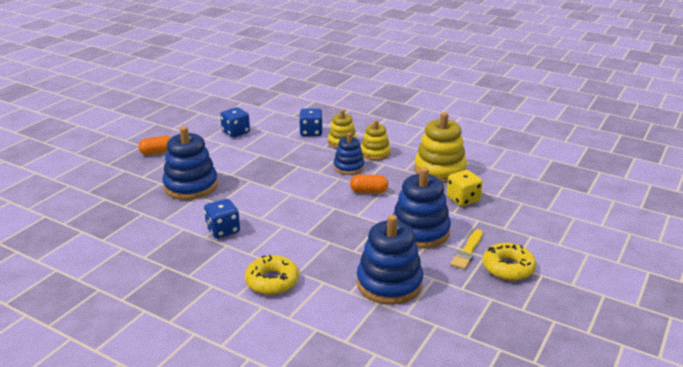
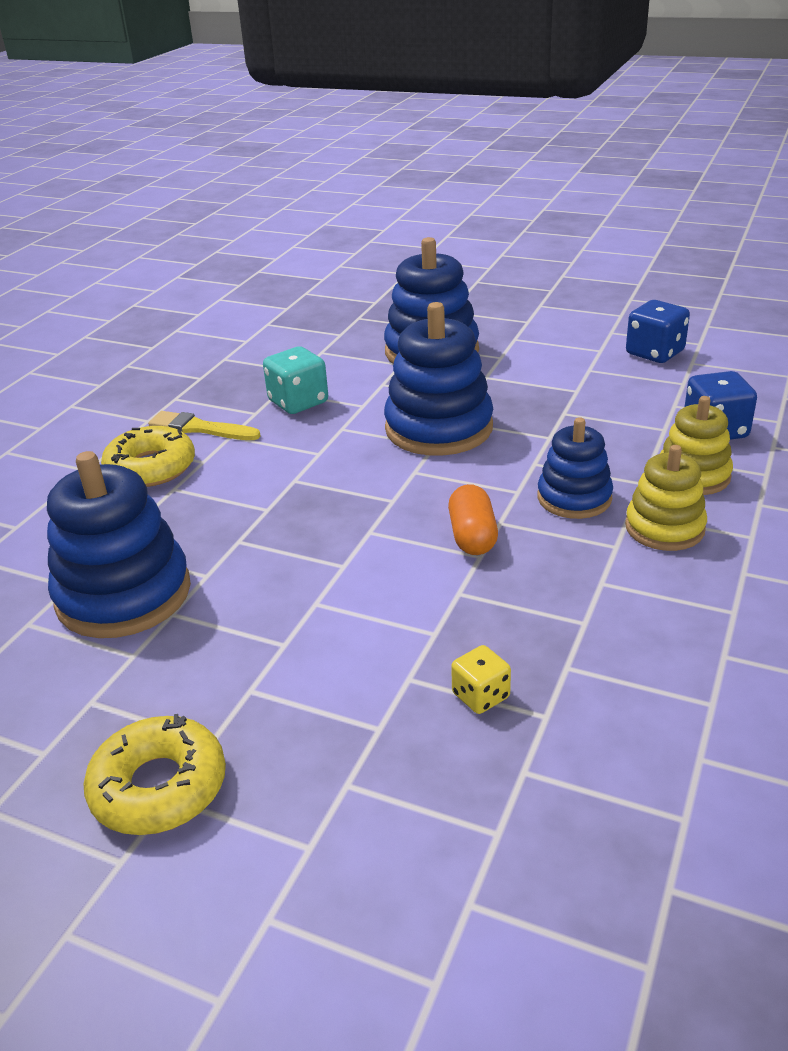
camera: 85 degrees right, 5 degrees up
(157, 152) = (534, 305): orange capsule -> none
(223, 230) = (298, 402): blue dice -> turquoise dice
(420, 231) = (313, 624): blue stacking toy -> blue stacking toy (439, 428)
(439, 170) = (627, 644): yellow stacking toy -> none
(463, 199) = (480, 696): yellow dice -> yellow dice, size x0.61
(467, 251) = (231, 708): yellow brush -> yellow brush (200, 428)

